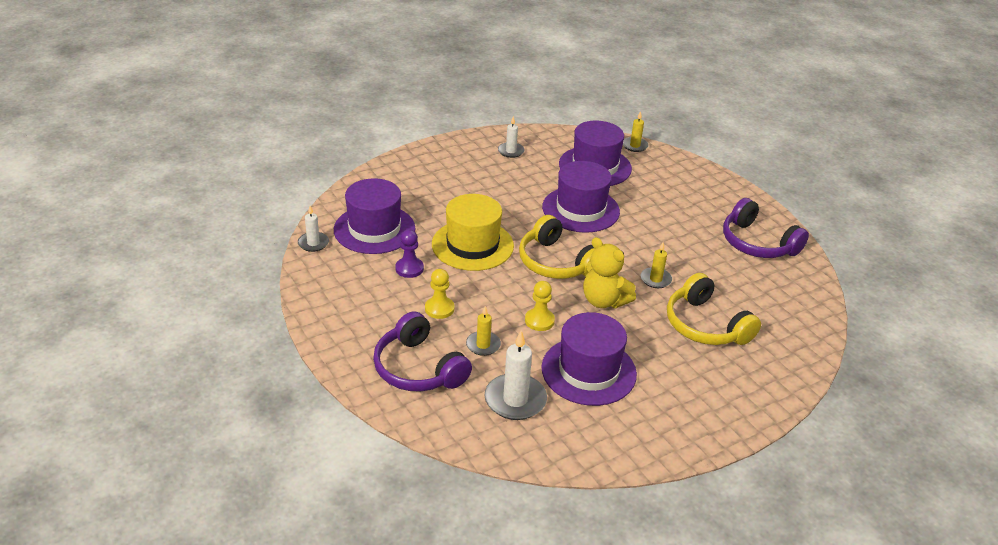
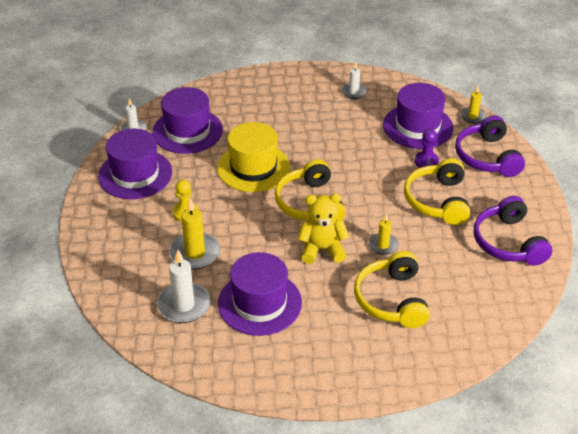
camera: 30 degrees right, 5 degrees up
(409, 268) = (188, 172): purple pawn -> purple pawn (426, 161)
(418, 368) = (133, 255): purple headphones -> purple headphones (487, 157)
(483, 345) = (195, 253): yellow candle -> yellow candle, size x1.69
(539, 321) = (255, 248): yellow pawn -> none
(580, 209) = (371, 163): purple hat -> purple hat (135, 174)
(604, 301) = (322, 249): yellow teddy bear -> yellow teddy bear turned 105 degrees clockwise
(668, 225) = (438, 201): none -> yellow headphones

